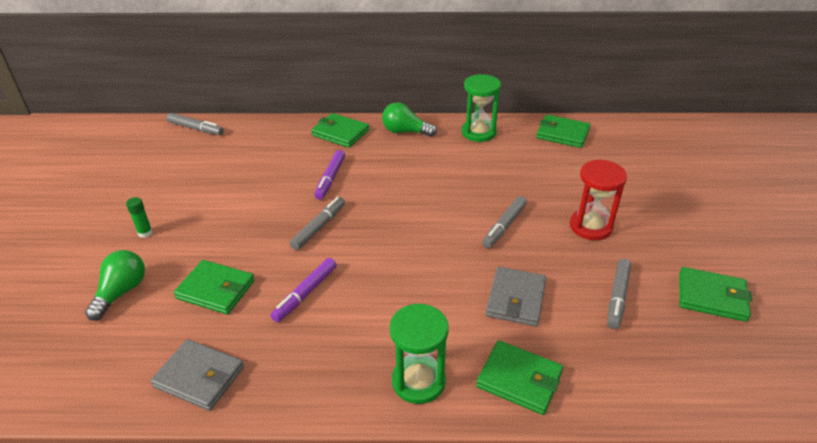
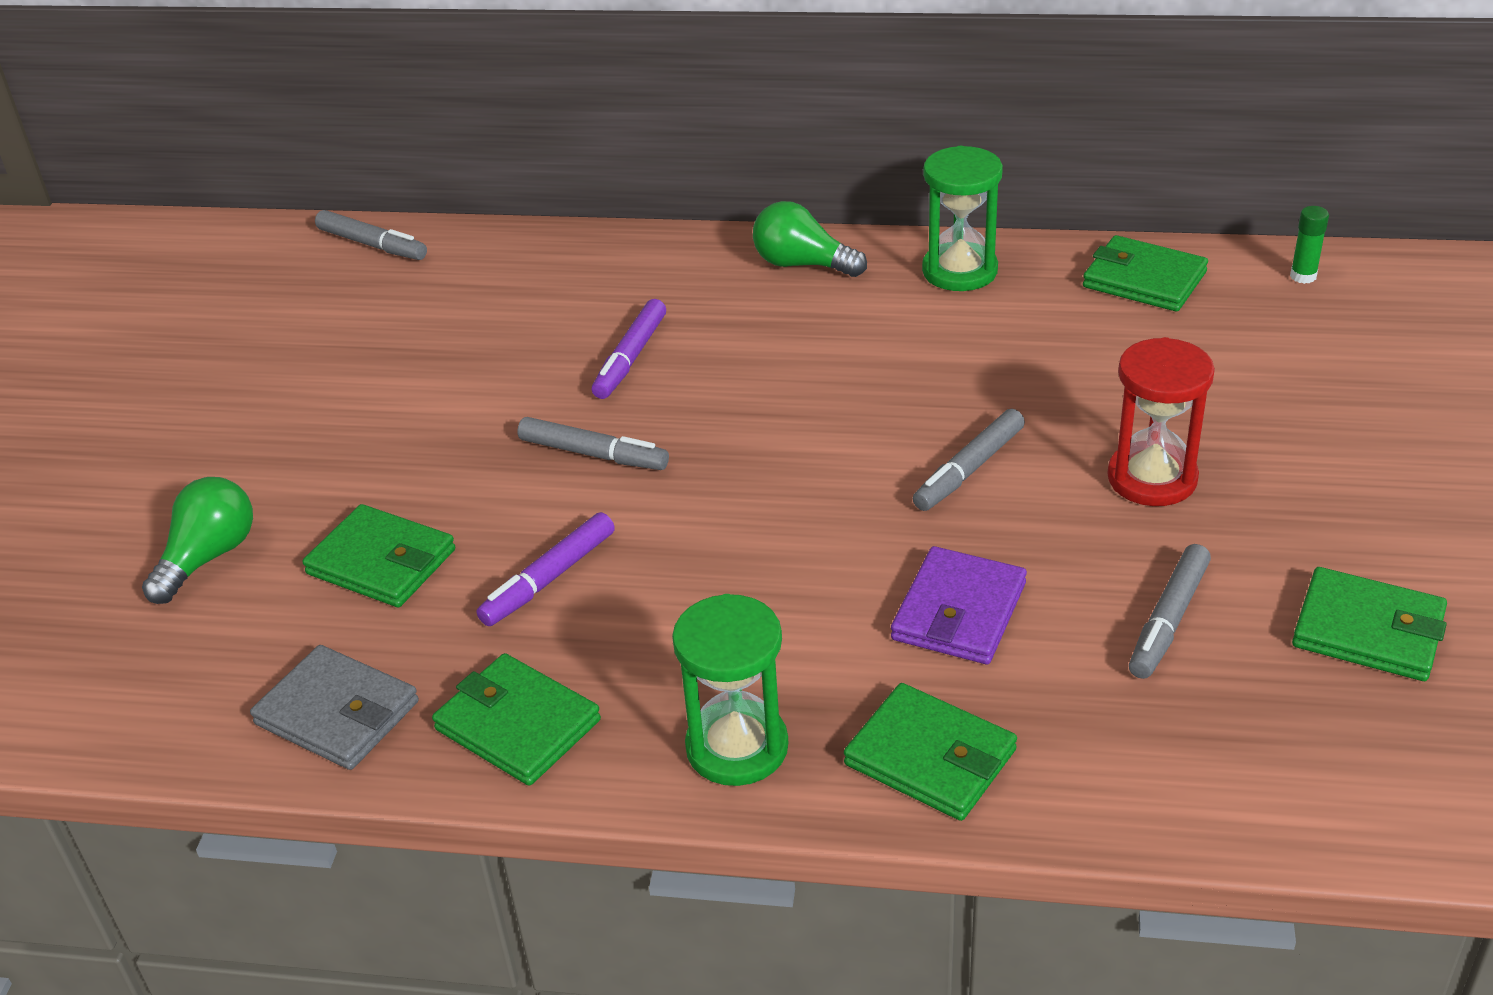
camera: 10 degrees right, 0 degrees up
(145, 233) = (259, 450): green glue stick -> green glue stick (1303, 276)
(319, 227) = (593, 454): grey marker -> grey marker turned 75 degrees clockwise
(340, 133) = (666, 263): green wallet -> green wallet (518, 725)
(515, 299) = (959, 611): grey wallet -> purple wallet

